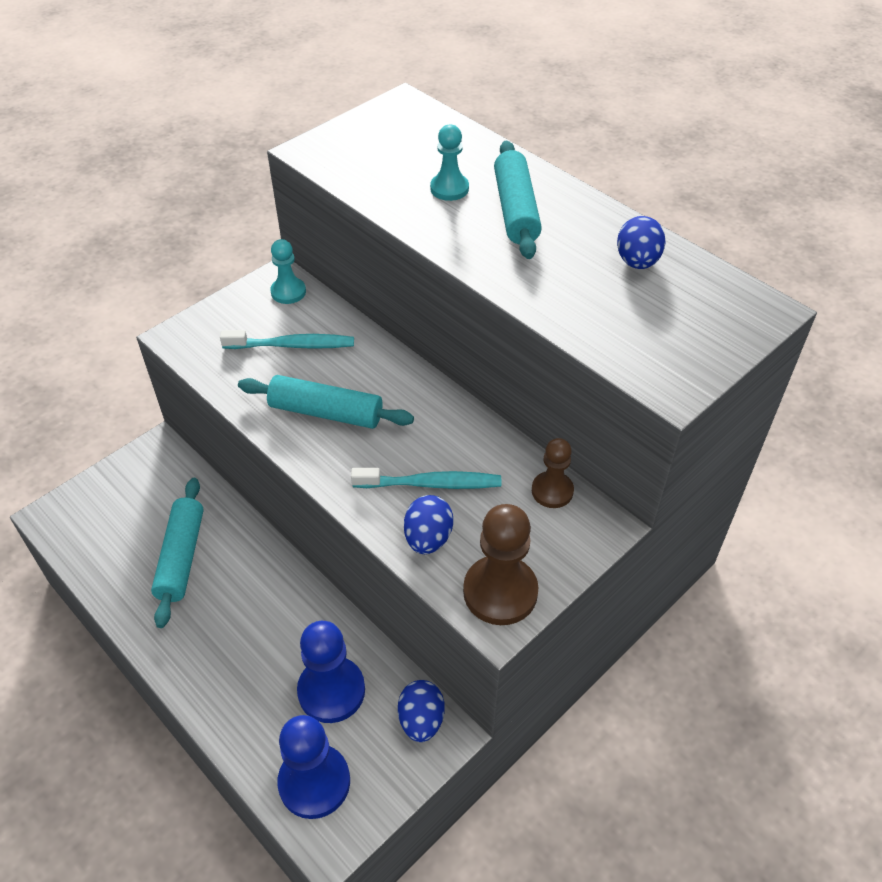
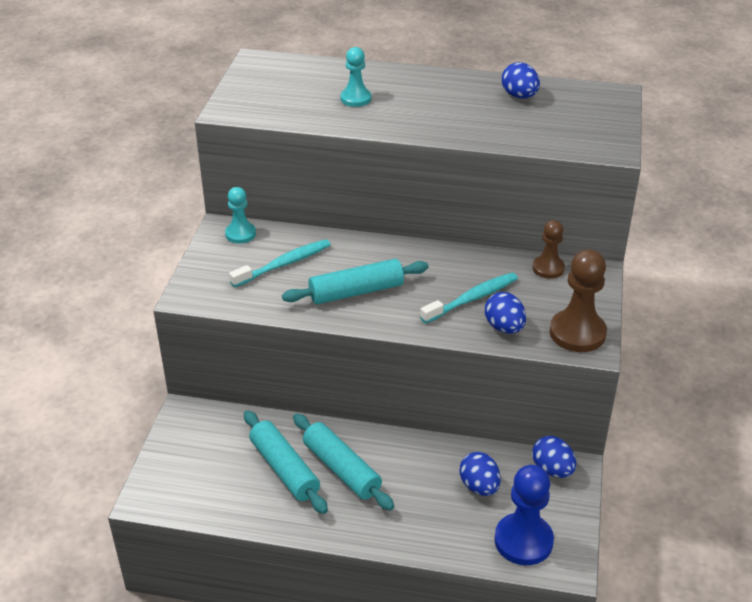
camera: 35 degrees left, 10 degrees down
(331, 691) = (479, 486): blue pawn -> blue egg
(515, 210) = (413, 95): turquoise rolling pin -> turquoise rolling pin (341, 469)

